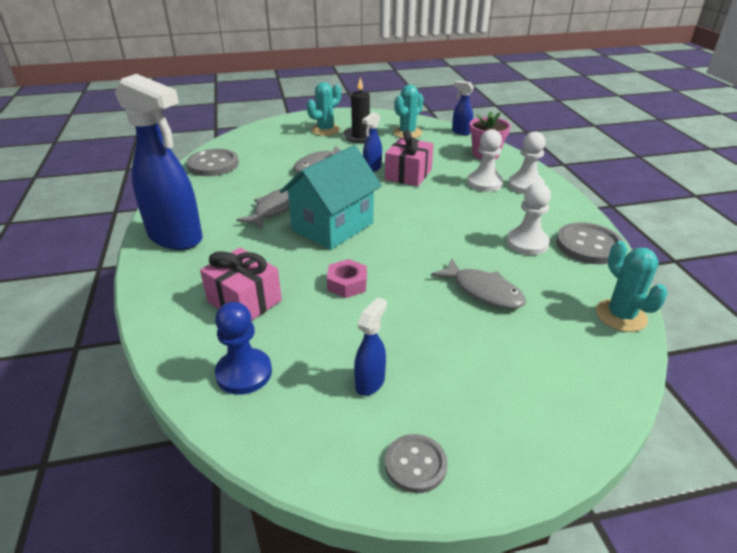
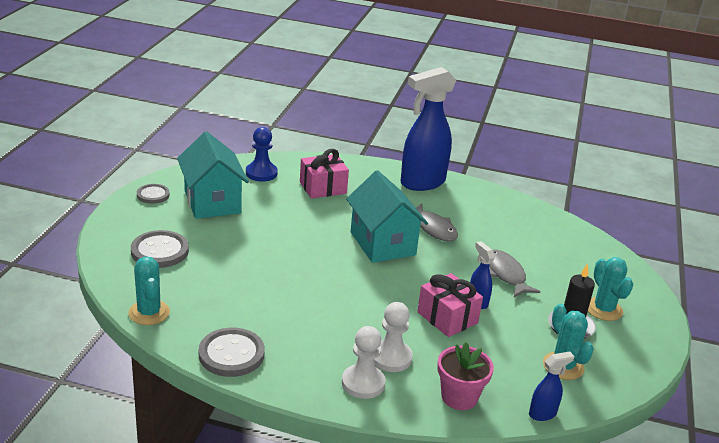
camera: 115 degrees right, 5 degrees down
(213, 164) = (544, 222): grey button -> grey button (159, 251)
(347, 284) = (303, 224): pink nut -> none
(370, 382) = (212, 202): blue spray bottle -> turquoise house
(483, 291) = (238, 271): grey fish -> none
(527, 243) = (269, 323): white pawn -> none
(621, 316) = (149, 313): turquoise cactus -> turquoise cactus turned 60 degrees clockwise

